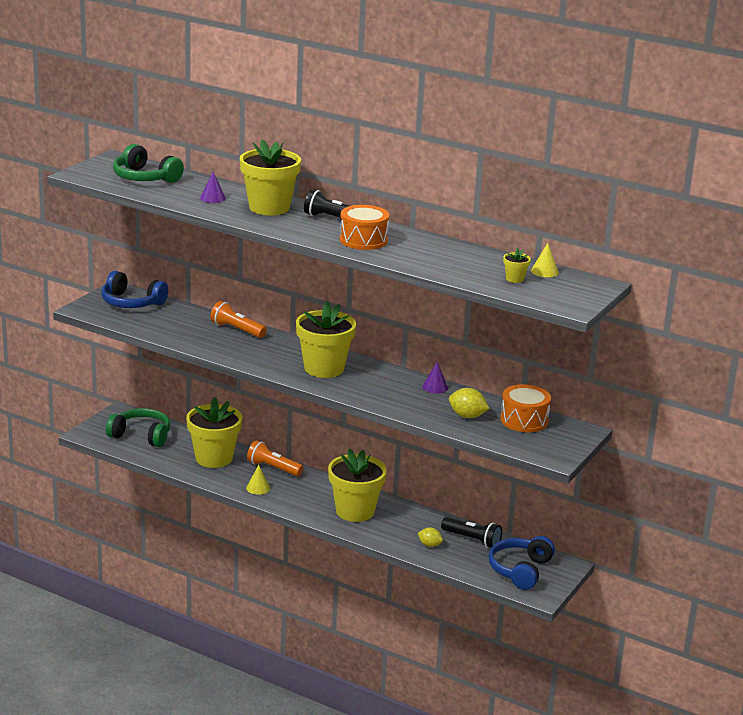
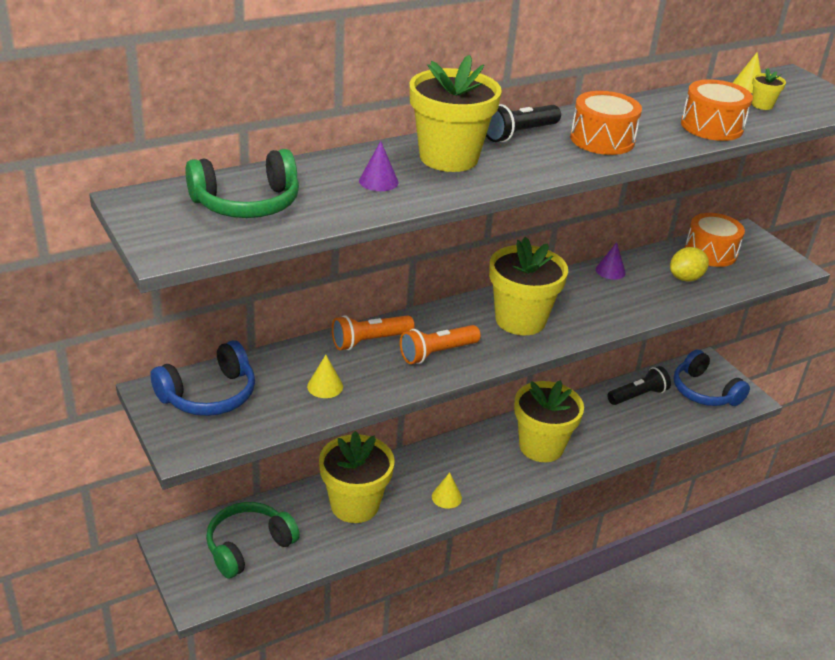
camera: 60 degrees left, 10 degrees up
(176, 329) = (325, 386): none -> yellow cone
(273, 468) = (412, 467): orange flashlight -> orange flashlight (437, 353)
(429, 545) = (633, 425): yellow lemon -> none
(443, 267) = (712, 126): none -> orange drum

